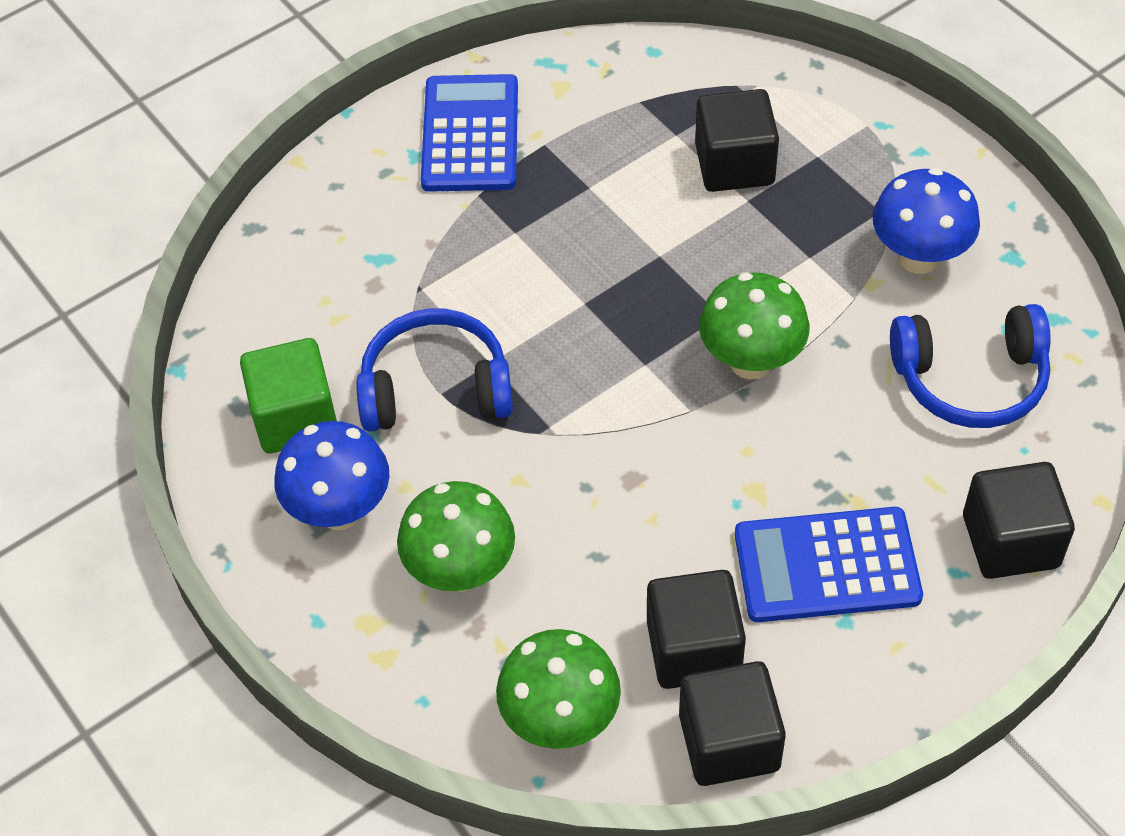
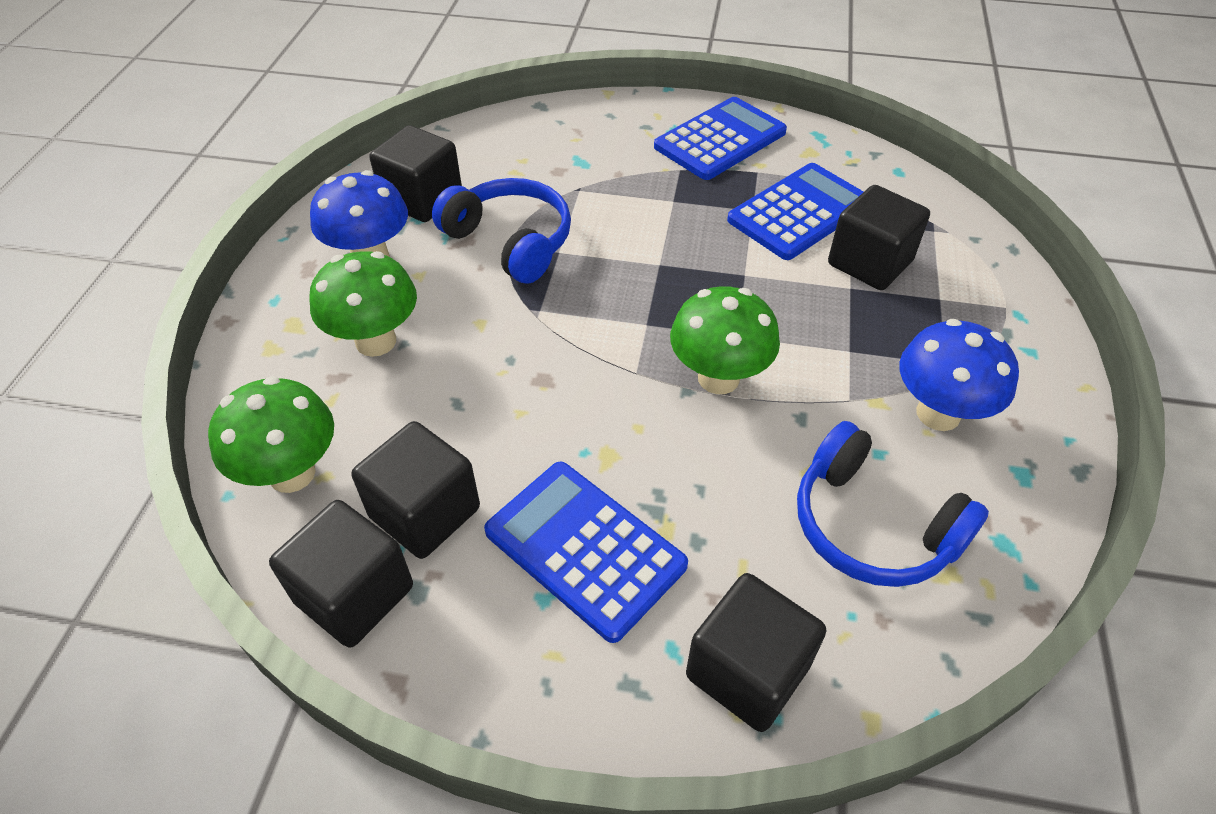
camera: 45 degrees right, 5 degrees down
(295, 417) = (422, 199): green cube -> black cube
(627, 159) = (799, 212): none -> blue calculator

